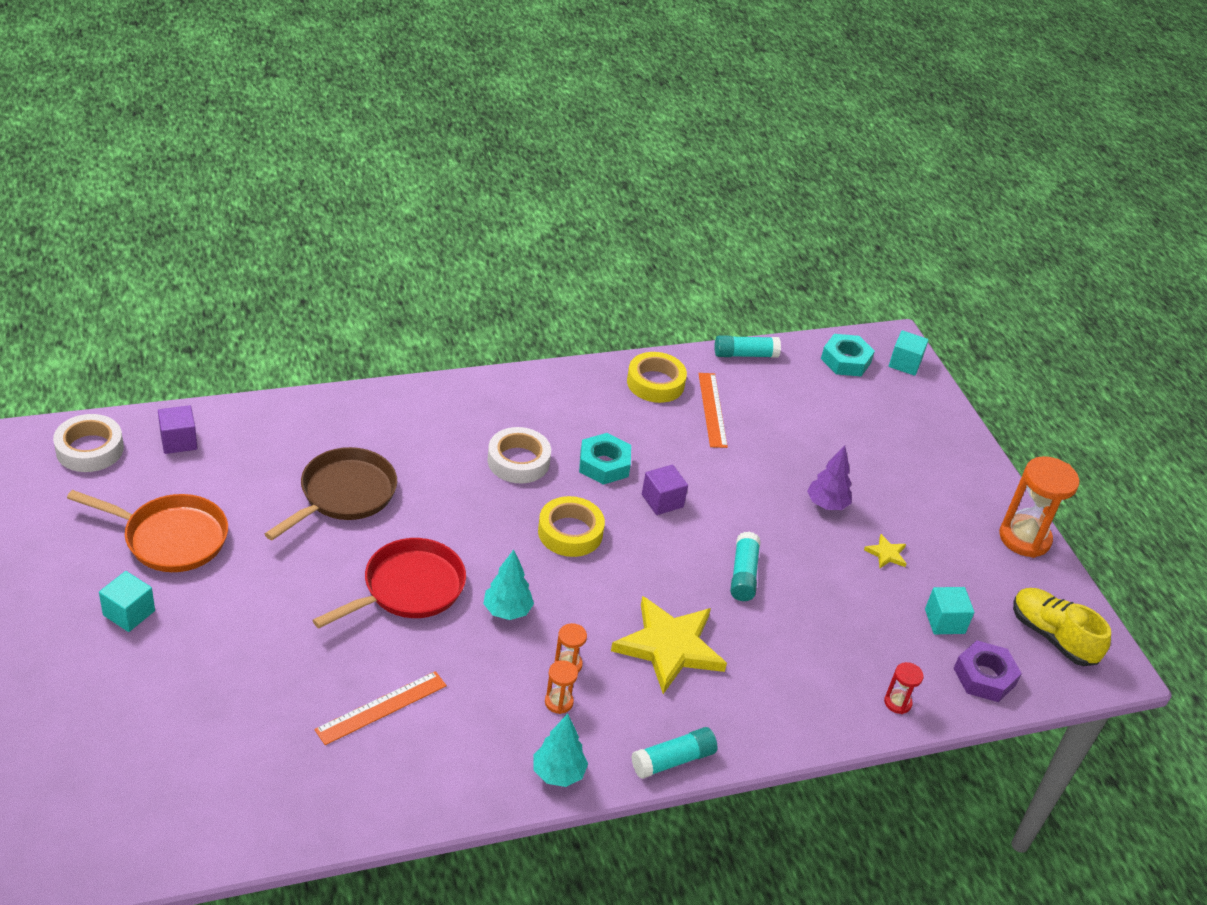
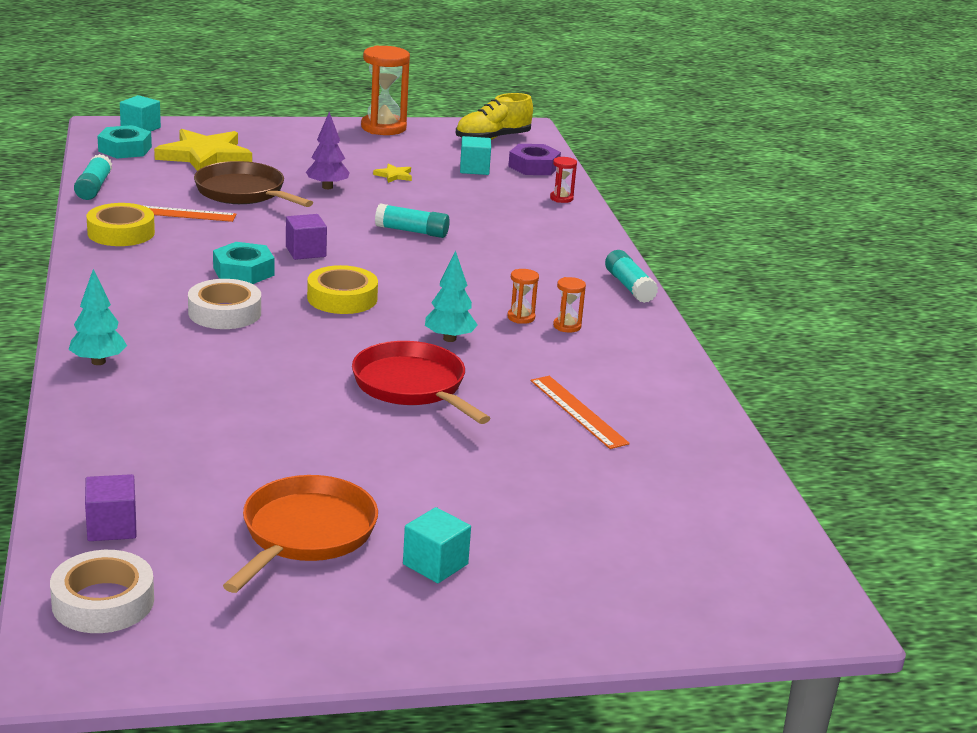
camera: 80 degrees left, 15 degrees down
(343, 495) = (253, 415): brown pan -> brown pan (244, 193)
(558, 773) = (649, 335): turquoise tree -> turquoise tree (98, 362)
(669, 647) = (499, 272): yellow star -> yellow star (204, 156)

